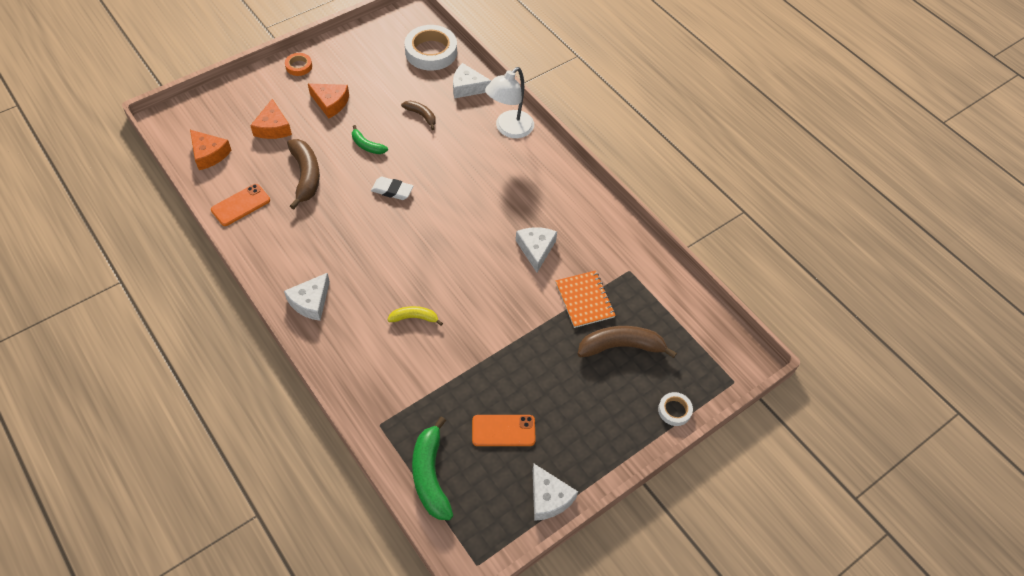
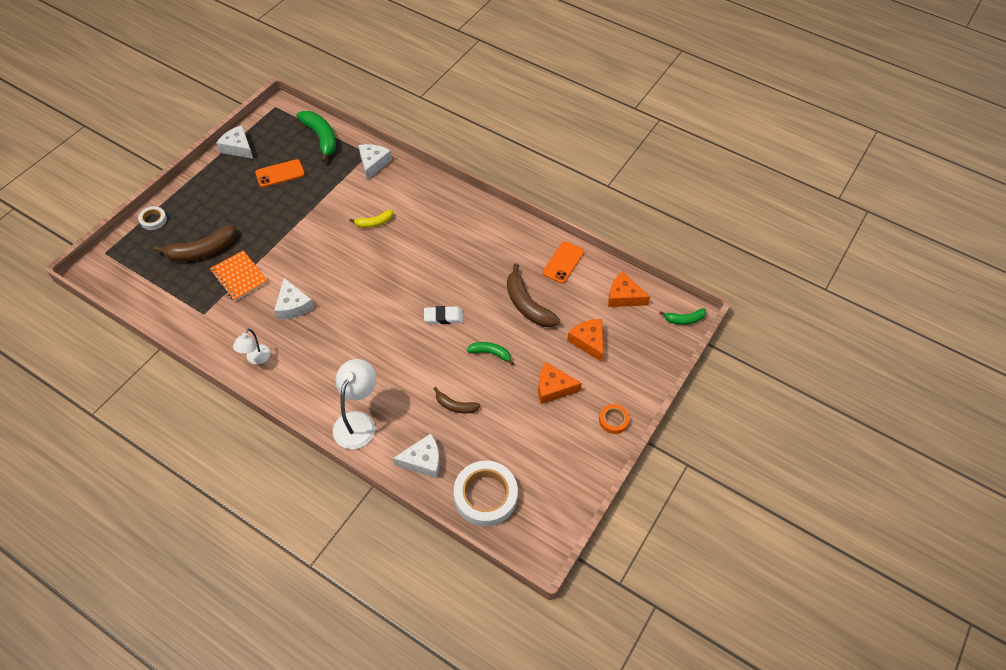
camera: 160 degrees right, 0 degrees up
(172, 117) = (684, 319): none -> green banana
(311, 302) = (459, 210): white cheese -> white cheese (373, 163)
(585, 209) = (256, 359): none -> white lamp

